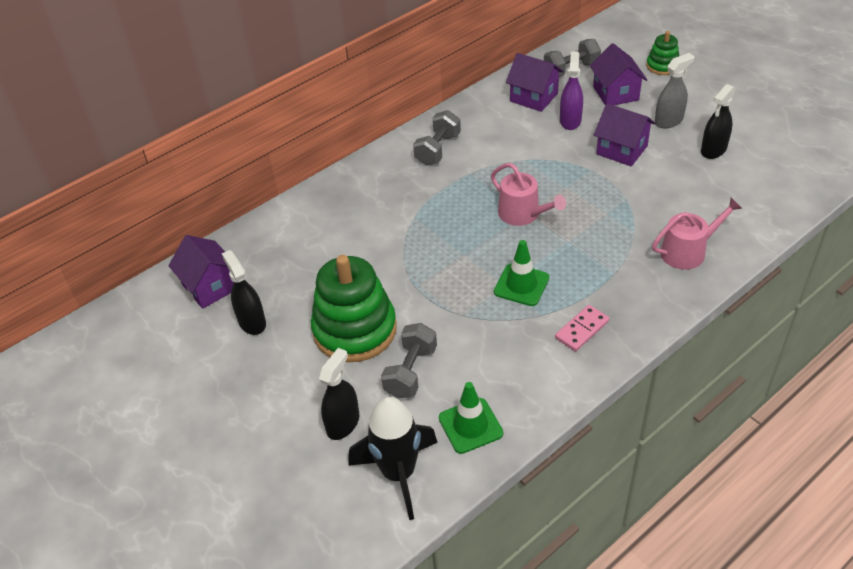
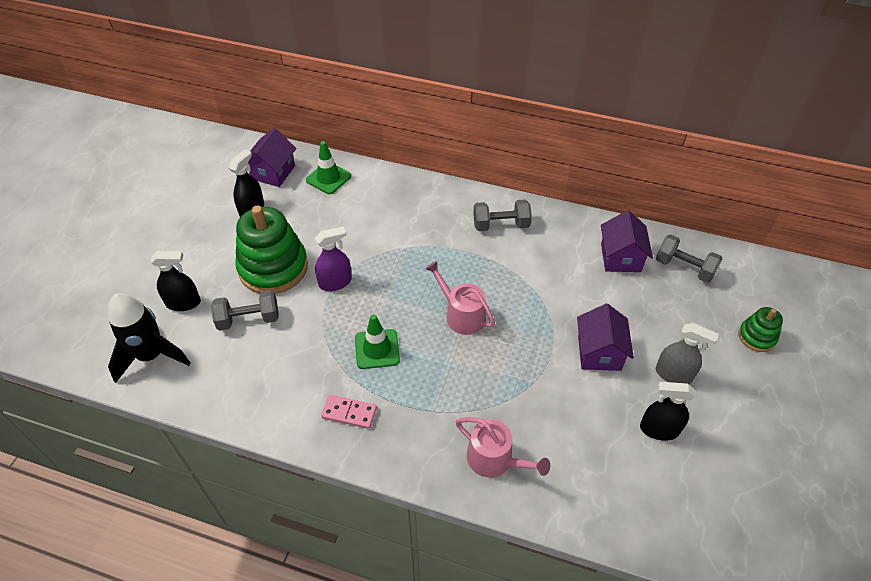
camera: 55 degrees right, 5 degrees up
(470, 426) = (213, 379): green traffic cone -> green traffic cone (328, 178)
(523, 214) = (461, 315): pink watering can -> pink watering can turned 120 degrees clockwise
(570, 121) = (609, 297): purple spray bottle -> purple spray bottle (335, 282)
(615, 93) = (679, 315): purple house -> none

